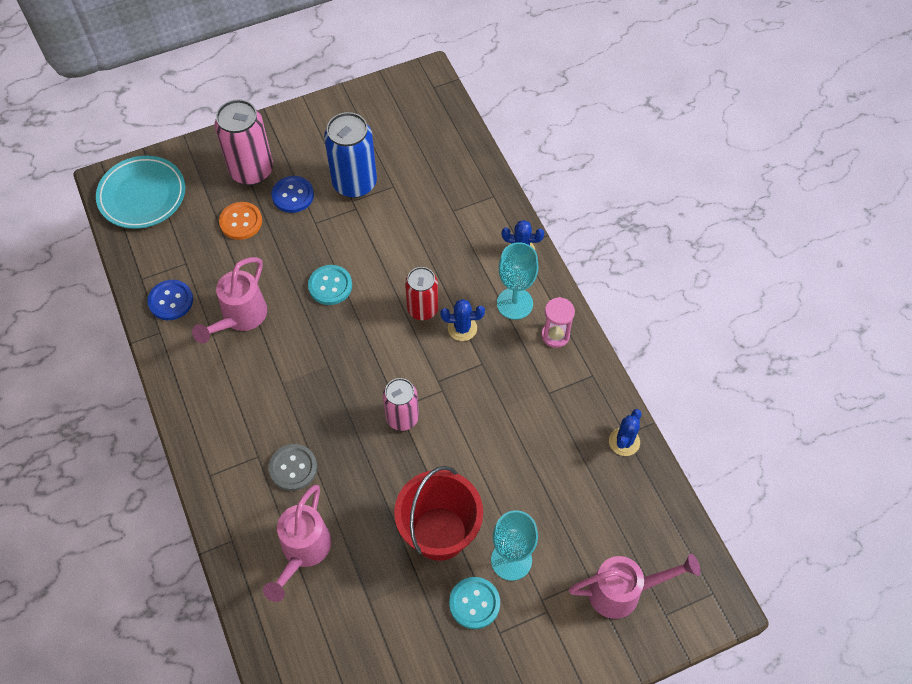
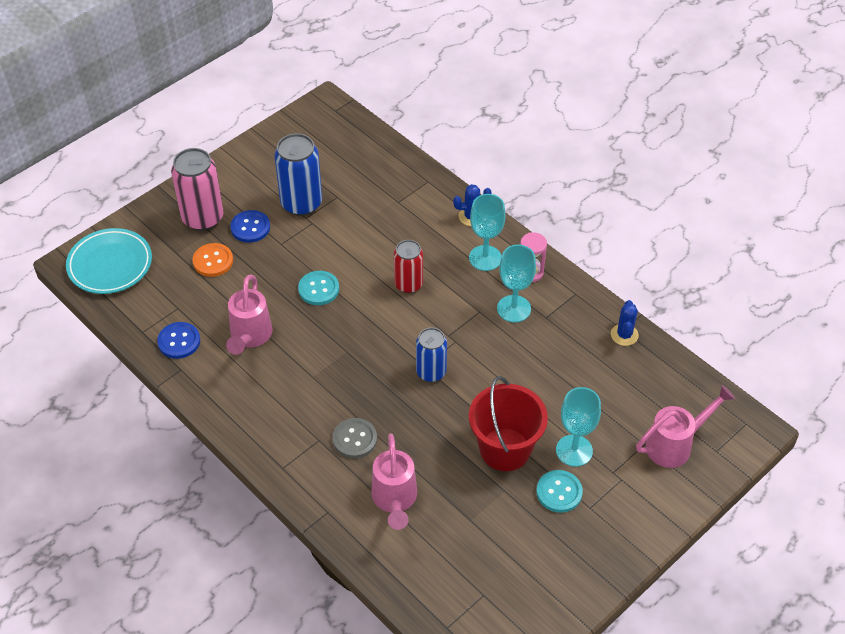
camera: 20 degrees left, 10 degrees down
(402, 417) = (431, 372): pink can -> blue can
(462, 328) = (449, 289): blue cactus -> none
(519, 372) = (514, 309): none -> turquoise goblet

